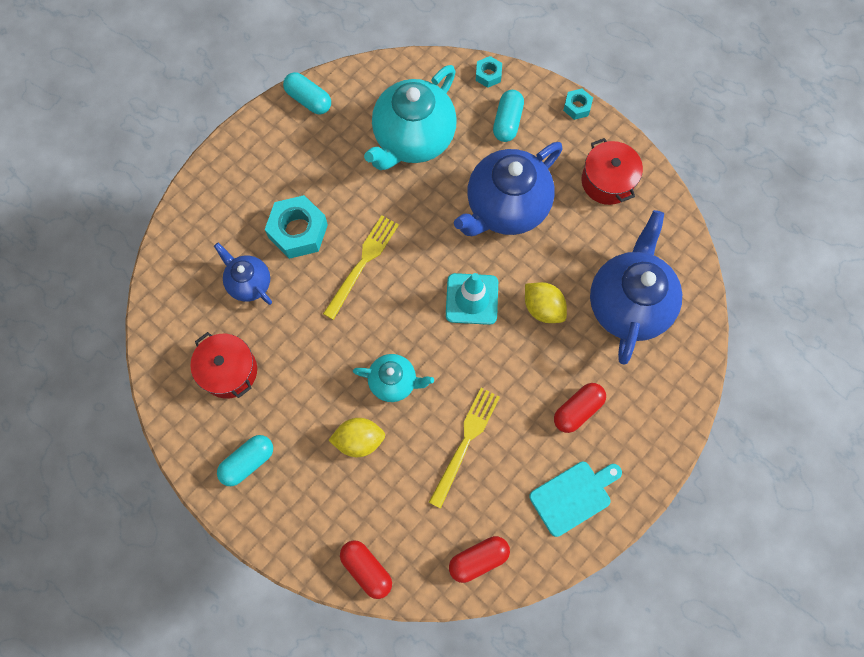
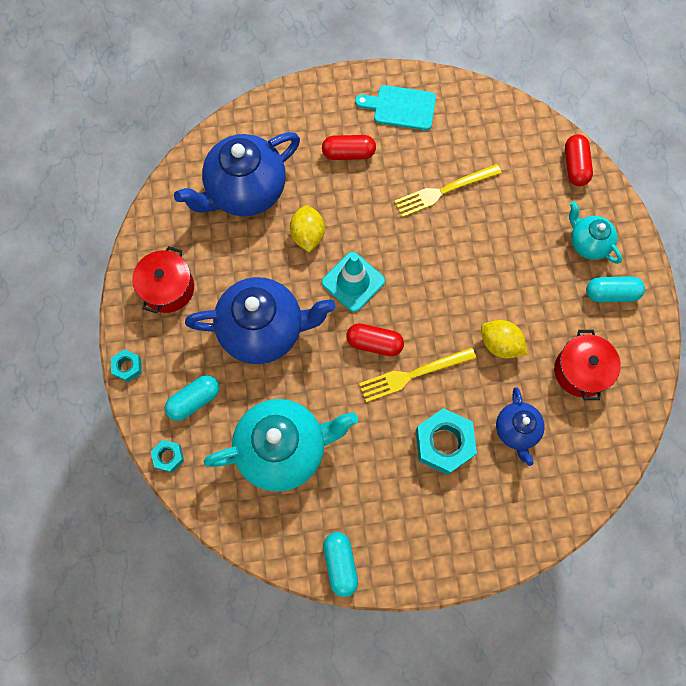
camera: 140 degrees left, 0 degrees up
(359, 440) = (518, 248): yellow lemon -> yellow lemon (500, 344)
(394, 382) = (461, 268): turquoise teapot -> turquoise teapot (588, 243)
(478, 559) = (495, 118): red capsule -> red capsule (374, 343)

